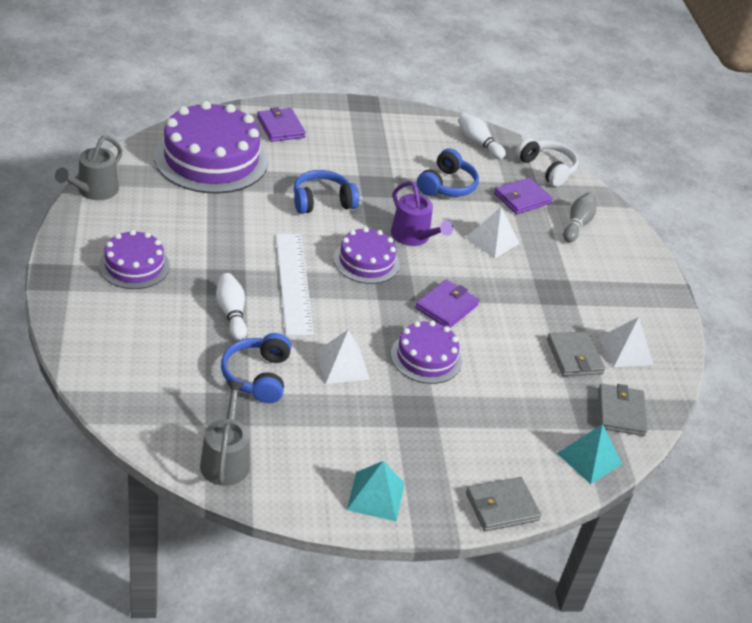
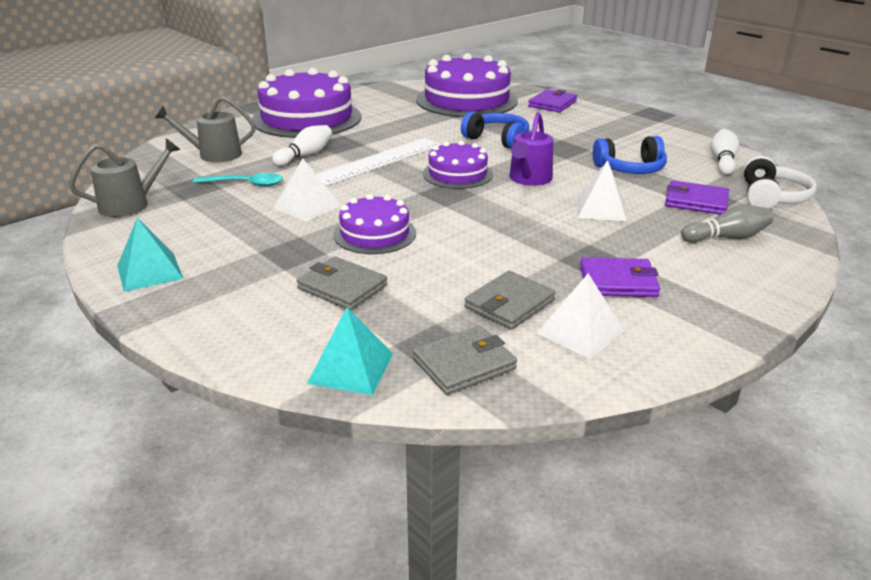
camera: 60 degrees right, 10 degrees down
(94, 191) = (363, 89): grey watering can -> grey watering can (214, 154)
(134, 265) = (307, 118): purple cake -> purple cake, size x1.83
(257, 376) = (245, 184): blue headphones -> turquoise spoon
(446, 307) = (462, 220): purple wallet -> purple wallet (618, 281)
(502, 507) = (203, 339): grey wallet -> grey wallet (342, 287)

